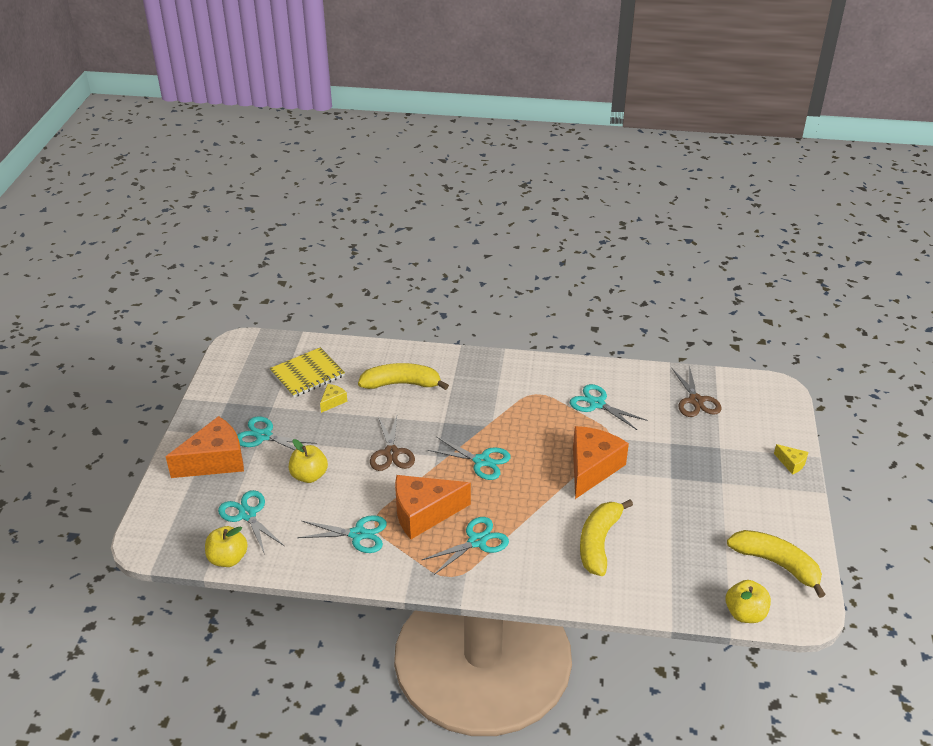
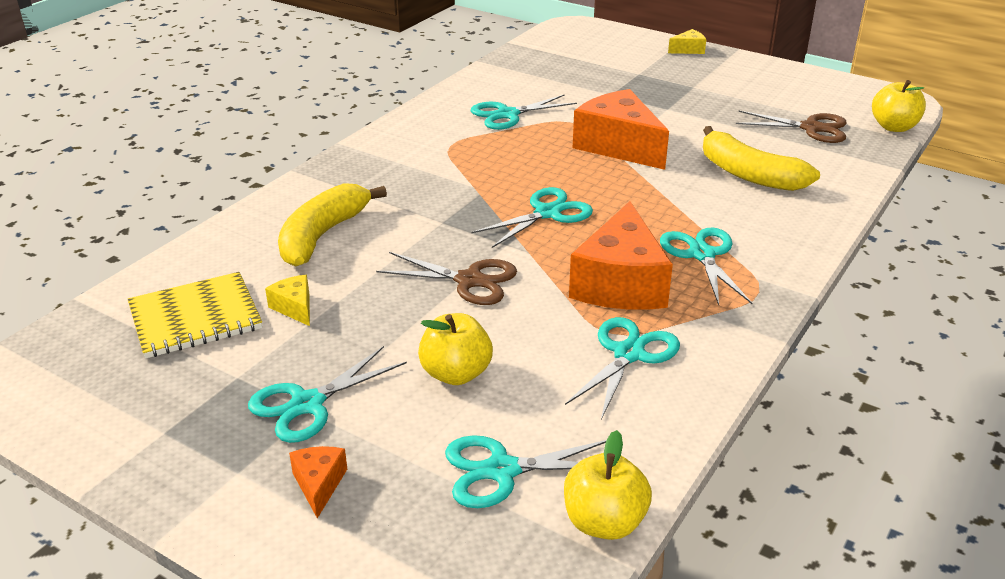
camera: 65 degrees left, 5 degrees down
(214, 461) = (319, 484): orange cheese -> orange cheese, size x0.45
(307, 374) = (195, 318): yellow notebook -> yellow notebook turned 75 degrees clockwise
(695, 401) = (554, 65): brown scissors -> brown scissors (811, 128)
(776, 564) = (829, 94): yellow banana -> none

